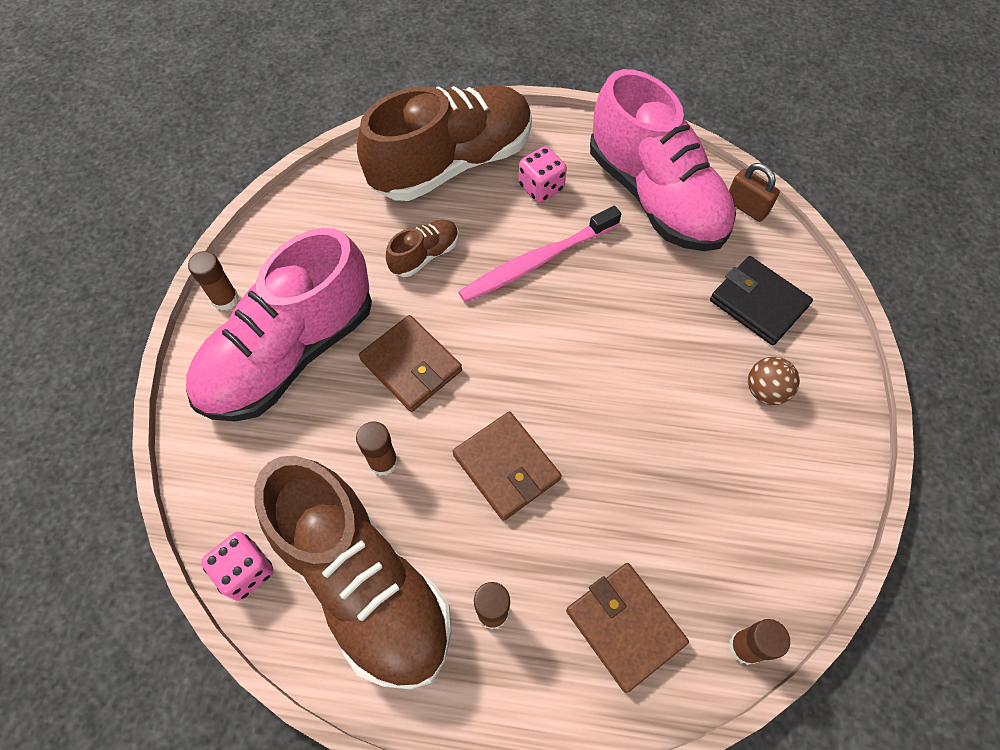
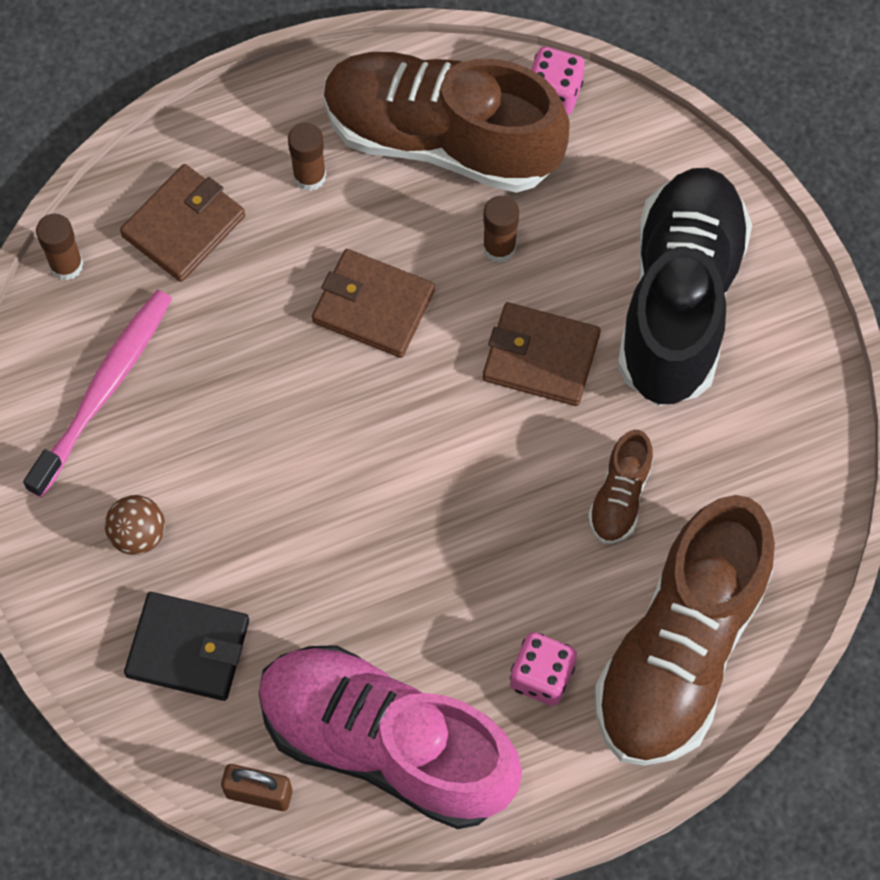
camera: 150 degrees right, 5 degrees up
(225, 299) = (800, 321): brown glue stick -> none
(290, 353) = (679, 301): pink shoe -> black shoe
(536, 262) = (482, 560): pink toothbrush -> pink toothbrush (105, 389)
(624, 626) = (183, 226): brown wallet -> brown wallet turned 75 degrees counterclockwise

